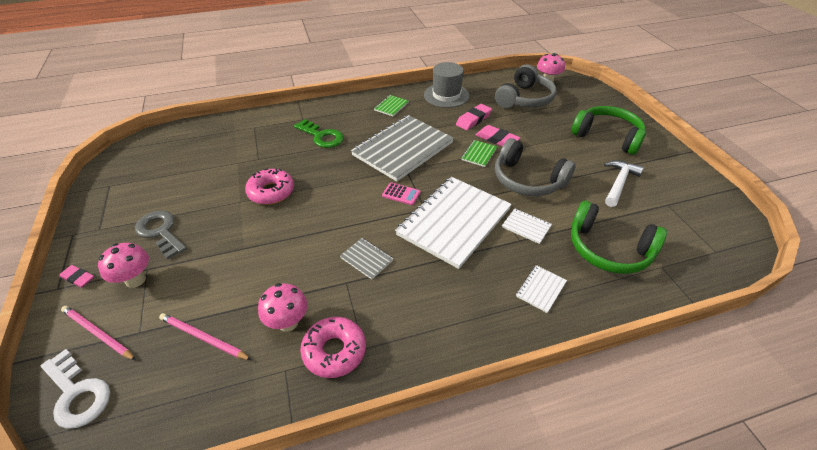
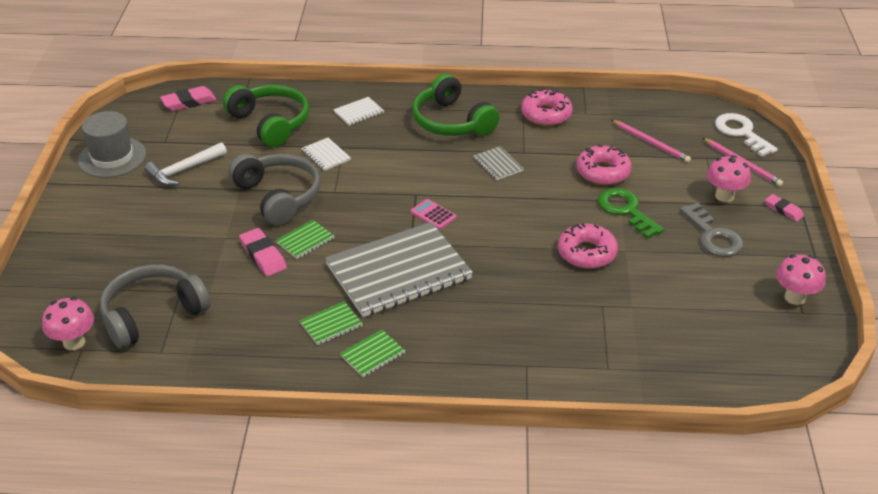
camera: 160 degrees left, 5 degrees down
(260, 277) = (603, 172): none -> pink donut
(288, 322) = (580, 137): pink mushroom -> pink mushroom (795, 297)
(322, 136) = (504, 321): green key -> green key (626, 210)
(424, 114) = (331, 324): none -> green notebook
(446, 95) = (268, 355): grey hat -> grey hat (112, 157)
(454, 222) = (394, 175): white notebook -> none
(473, 119) = (266, 295): pink eraser -> pink eraser (189, 102)
(607, 136) = (119, 224): green headphones -> green headphones (451, 122)

